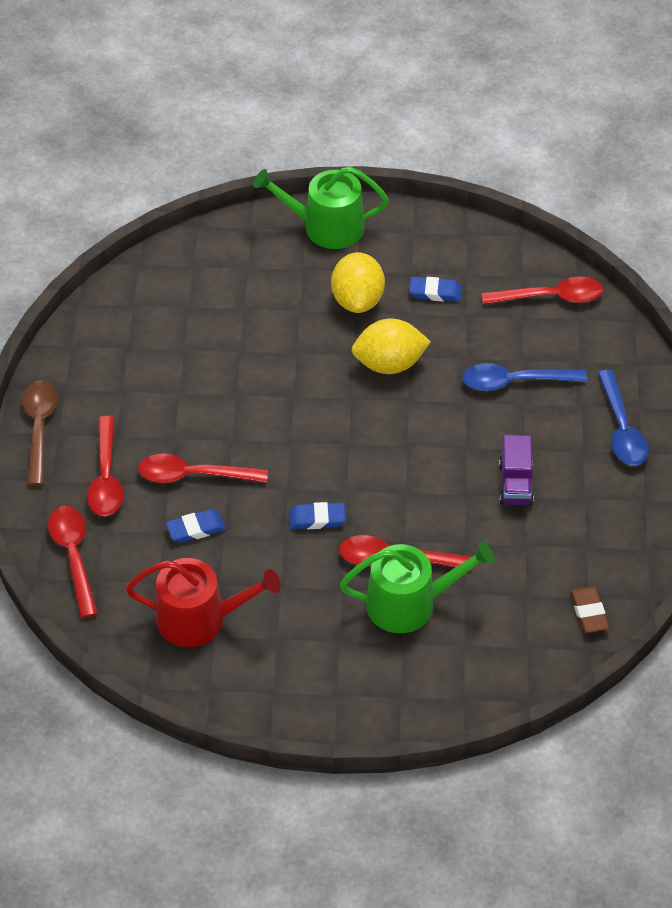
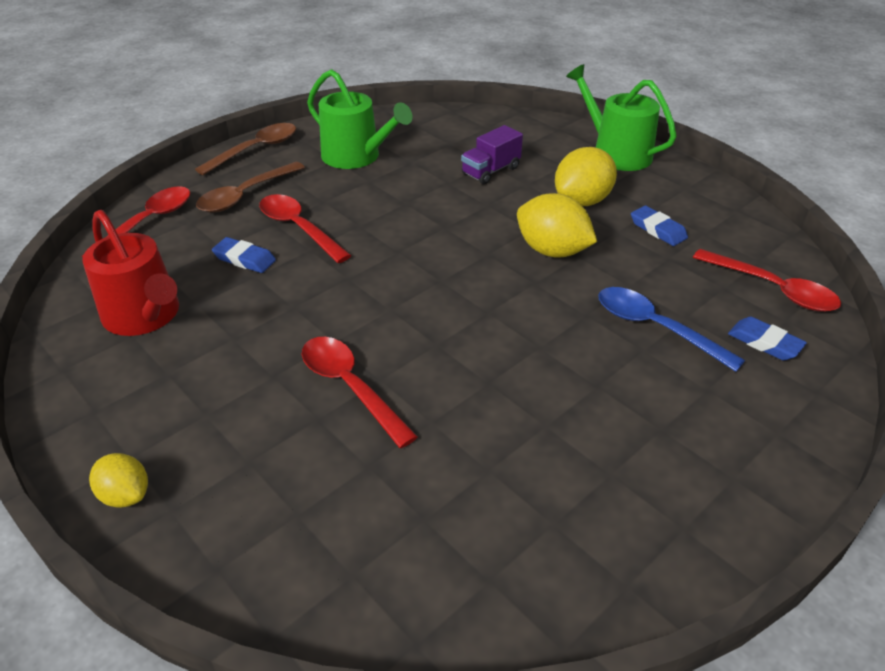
camera: 45 degrees right, 10 degrees down
(106, 477) = (245, 195): red spoon -> brown spoon
(317, 519) = (336, 312): blue eraser -> blue eraser (764, 342)
(366, 711) = (126, 495): none -> yellow lemon
(409, 603) = (306, 433): green watering can -> green watering can (356, 156)
(515, 484) = (549, 407): purple truck -> purple truck (490, 171)
(588, 612) = (468, 597): brown eraser -> none
(621, 429) = (733, 438): blue spoon -> none

